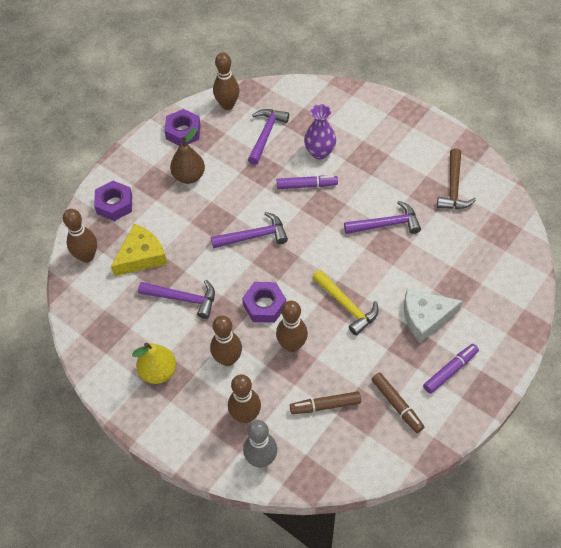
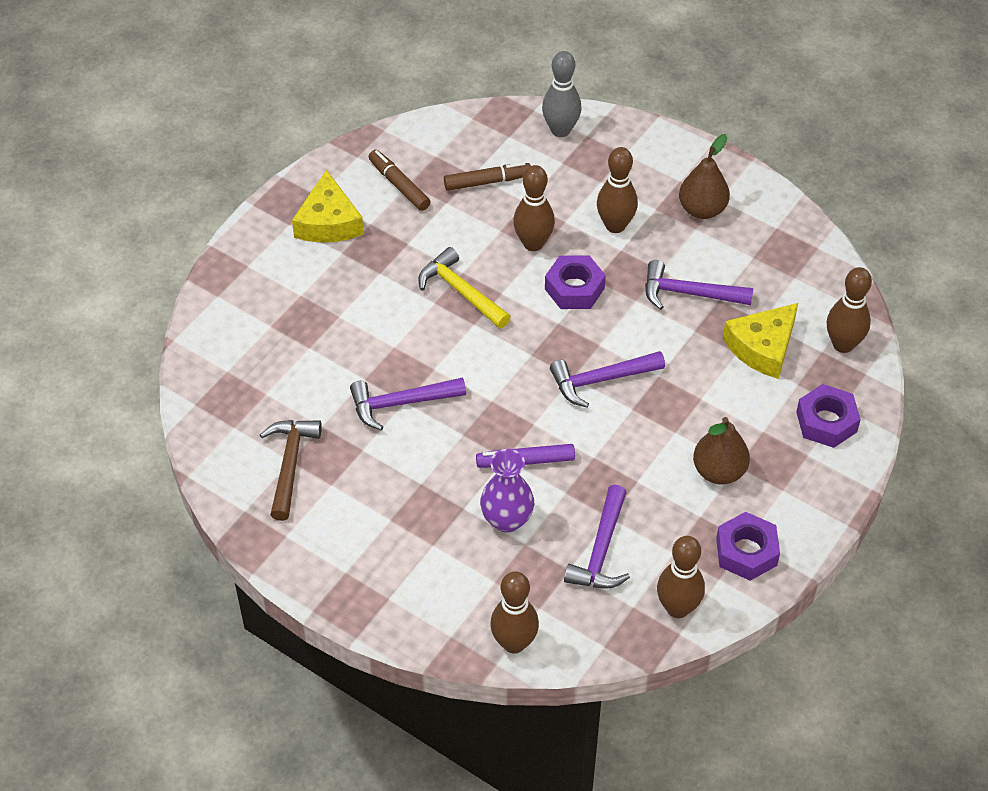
camera: 175 degrees right, 5 degrees down
(158, 372) = (702, 209): yellow pear -> brown pear
(245, 415) = (584, 169): brown bowling pin -> brown bowling pin (514, 643)
(425, 317) = (354, 281): white cheese -> none
(450, 371) = (328, 222): purple marker -> yellow cheese

